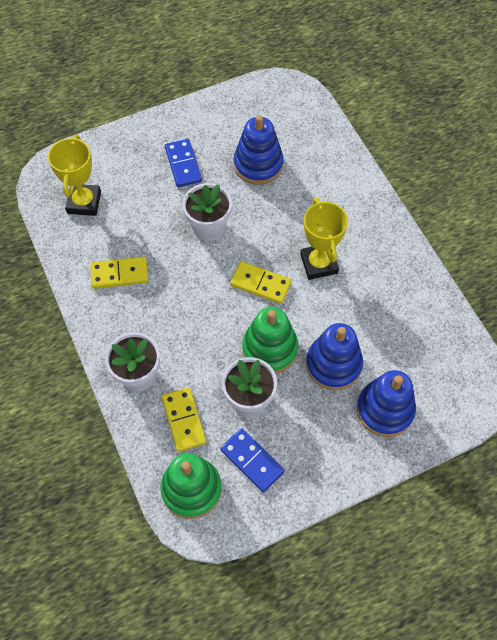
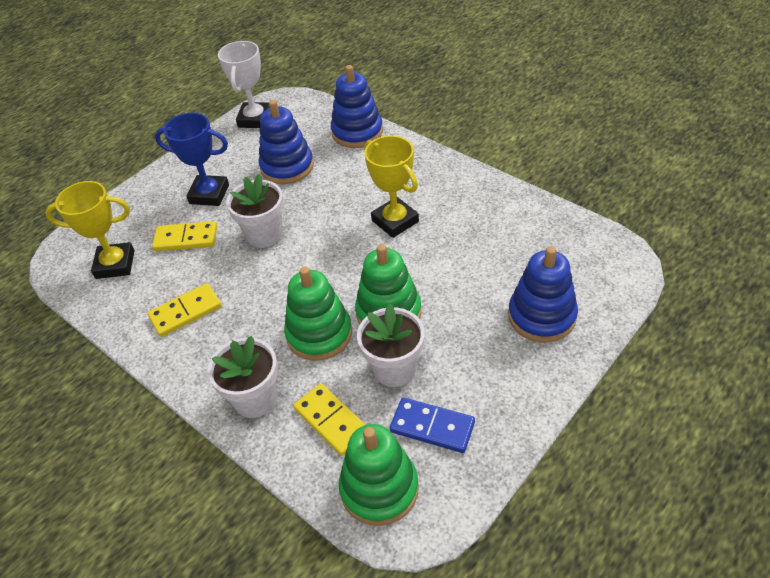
camera: 20 degrees left, 15 degrees down
(84, 202) = (115, 264): yellow trophy -> yellow trophy turned 75 degrees counterclockwise
(183, 164) = (209, 194): blue domino -> blue trophy
(209, 342) = (319, 334): none -> green stacking toy
(255, 97) = (255, 119): none -> white trophy
(260, 284) = (345, 260): yellow domino -> yellow domino (186, 238)
(333, 364) = (463, 299): blue stacking toy -> blue stacking toy (357, 132)

